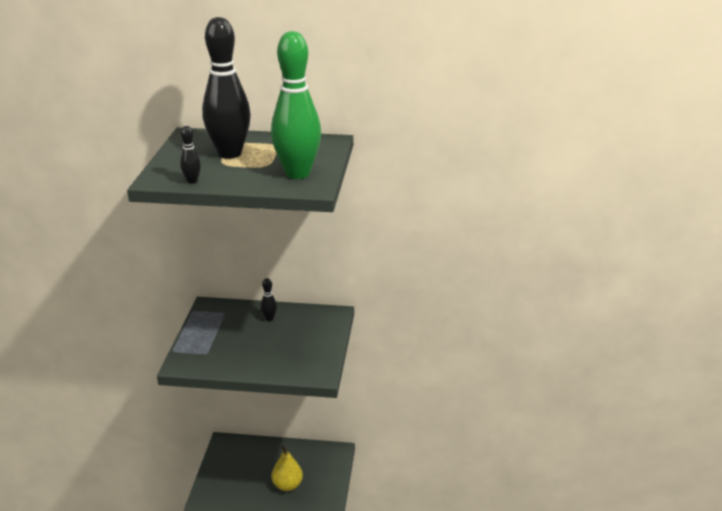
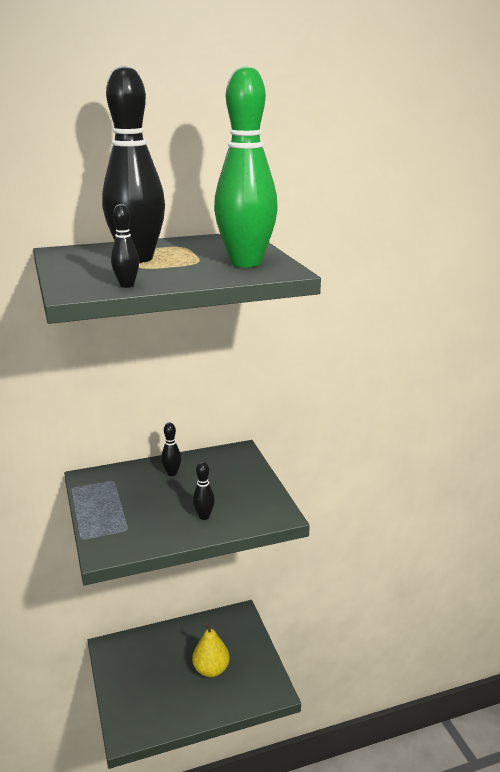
camera: 25 degrees left, 5 degrees down
(265, 359) = (204, 516): none -> black bowling pin

